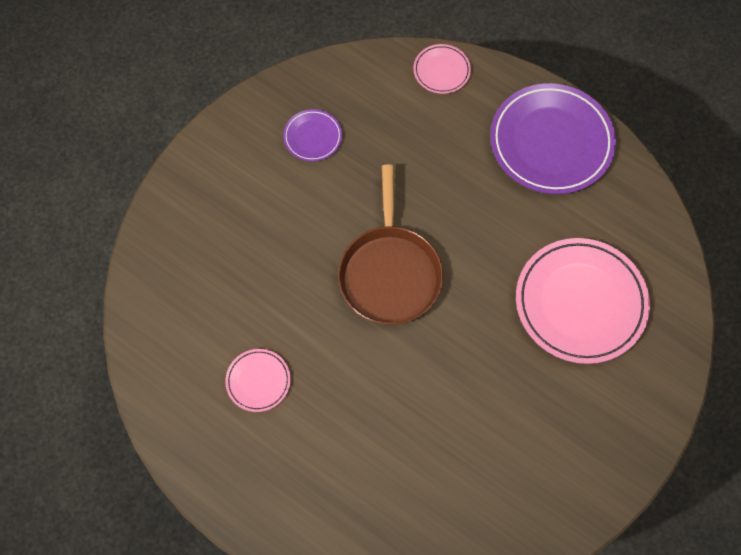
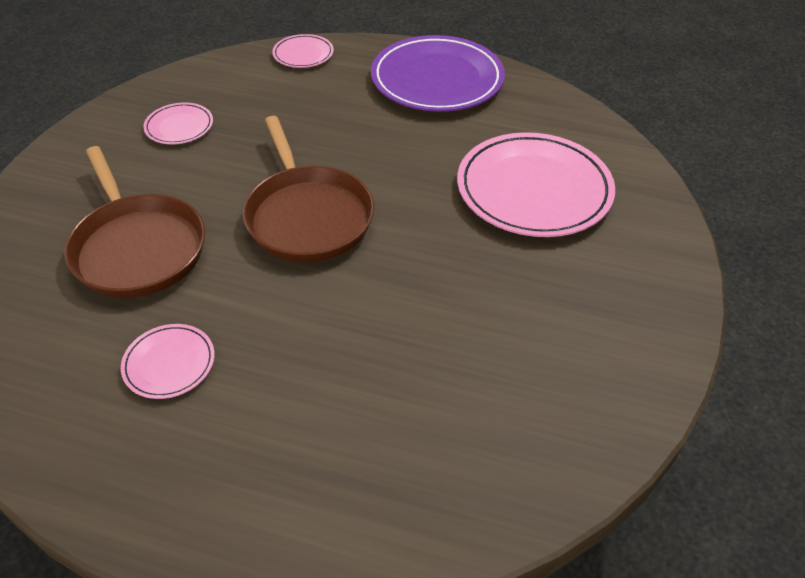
camera: 20 degrees left, 20 degrees down
(256, 265) = (138, 248): none -> brown pan
(312, 137) = (179, 127): purple plate -> pink plate

